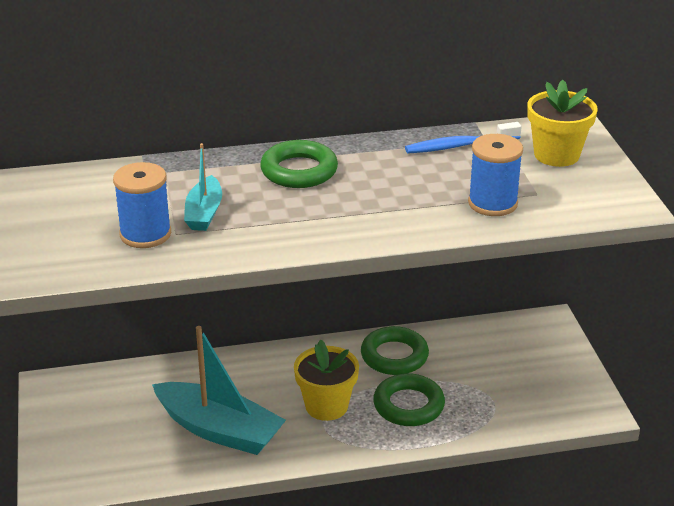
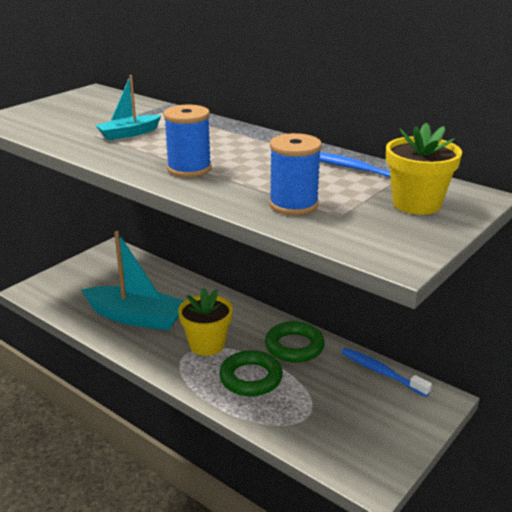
camera: 50 degrees right, 5 degrees down
(145, 234) = (82, 129): blue spool -> blue spool (189, 169)
(219, 430) = (136, 317): turquoise boat -> turquoise boat turned 60 degrees counterclockwise
(299, 171) = (224, 139): green ring -> none
(485, 330) = (381, 372): none -> blue toothbrush

